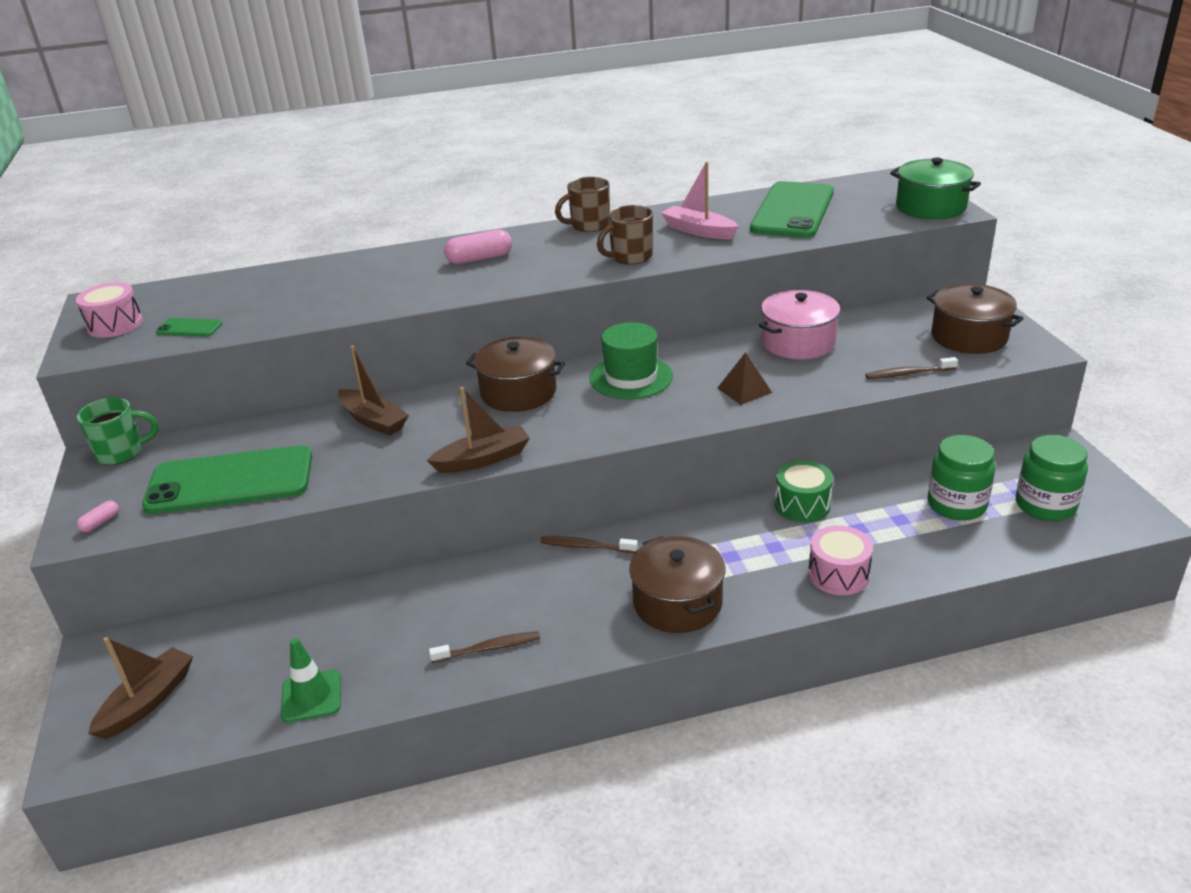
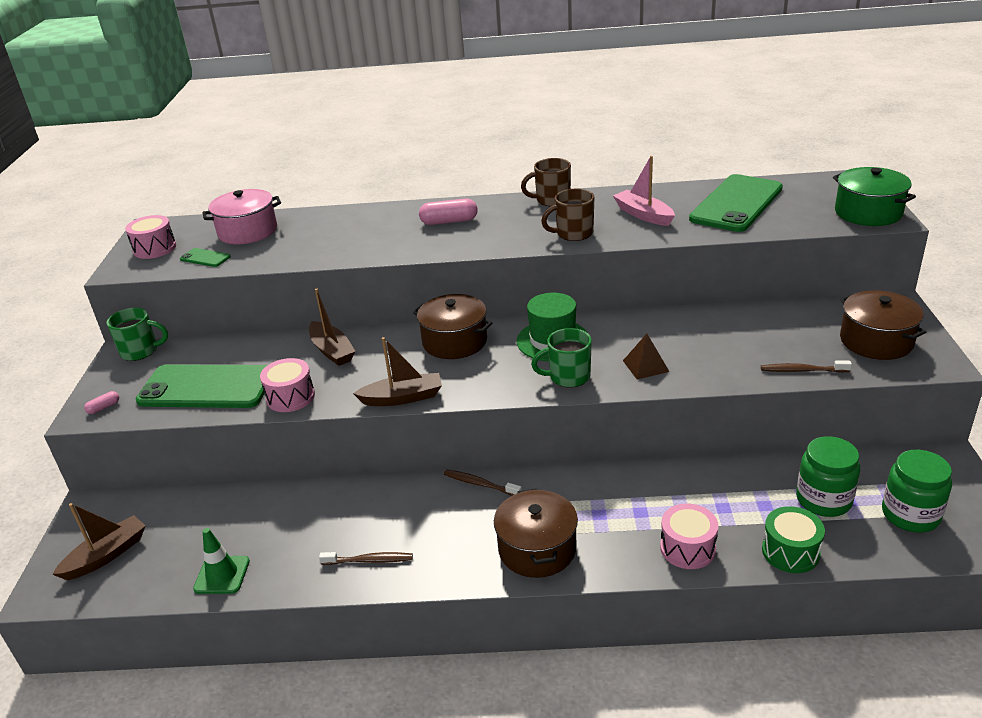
camera: 15 degrees right, 0 degrees up
(344, 477) = (290, 397): none -> pink drum
(664, 412) = (568, 377): none -> green mug
(798, 342) = (712, 326): pink pot -> pink pot (248, 231)
(802, 505) = (680, 476): green drum -> green drum (790, 552)

